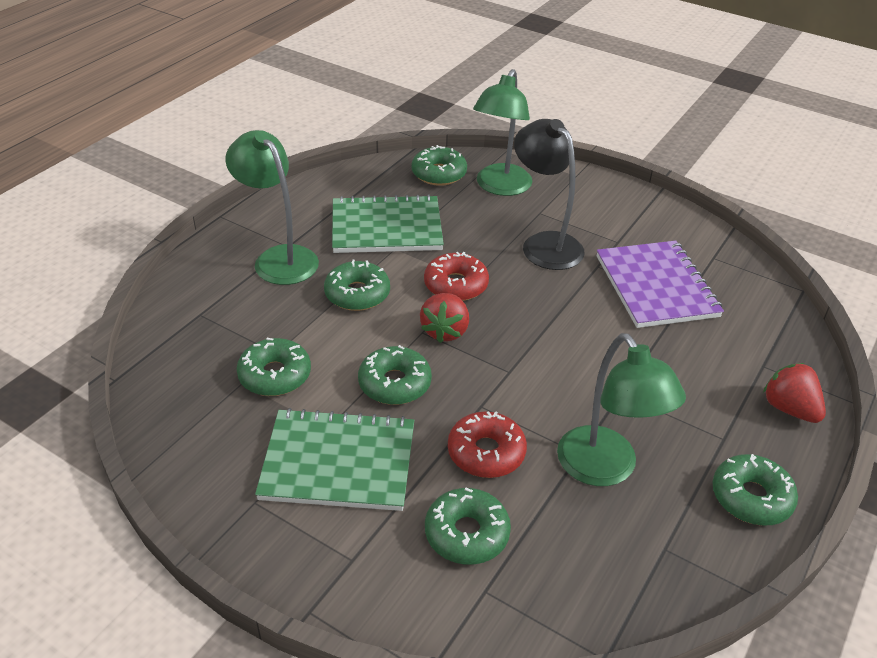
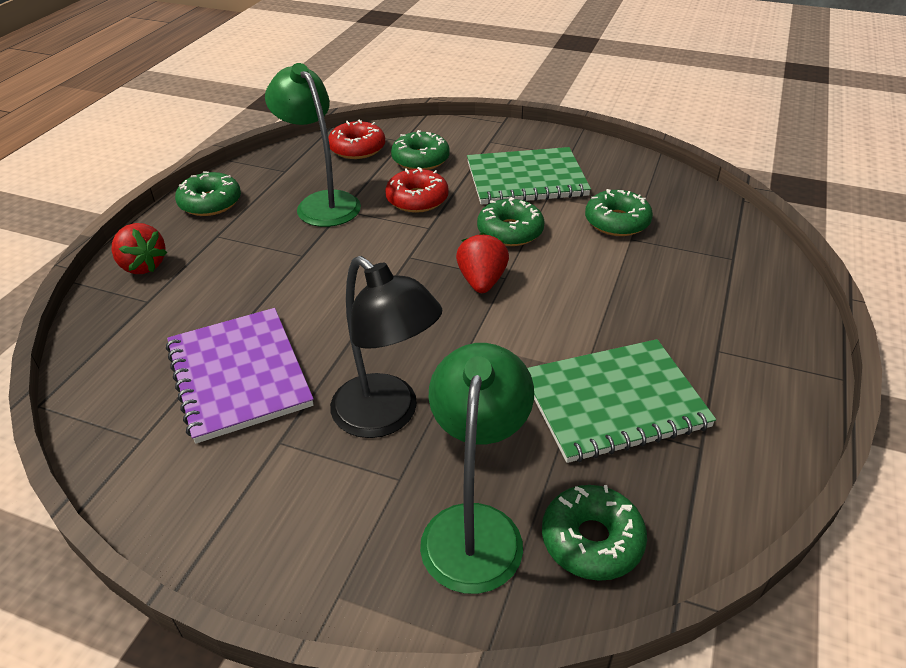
camera: 170 degrees right, 0 degrees up
(279, 258) = (713, 331): green lamp -> none
(357, 294) = (593, 304): green donut -> none
(456, 285) = (488, 333): red donut -> red donut (357, 148)

